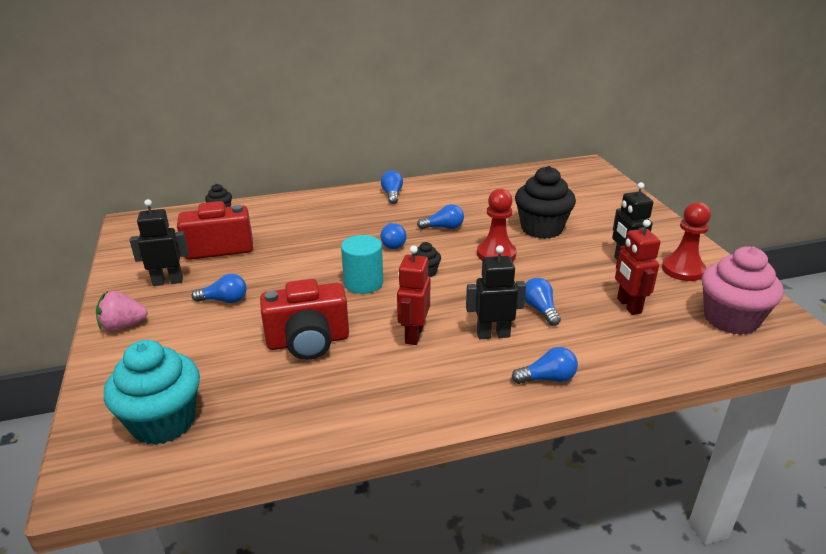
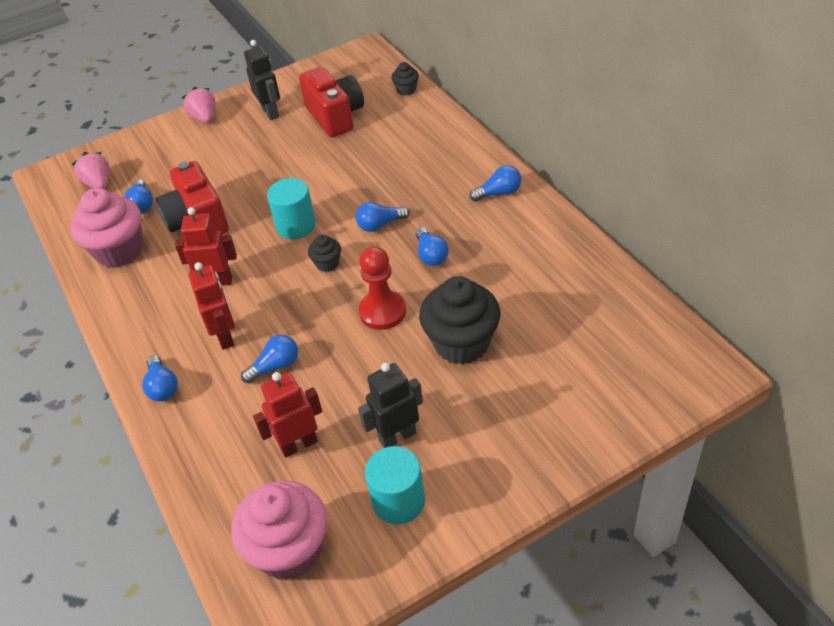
camera: 80 degrees right, 15 degrees up
(163, 422) = (99, 183): turquoise cupcake -> pink strawberry
(224, 300) = (249, 153): blue light bulb -> blue light bulb (142, 204)
(316, 405) = (119, 251): none -> pink cupcake
(493, 334) = (225, 336): black robot -> red robot
(683, 269) = (398, 501): red pawn -> turquoise cylinder

